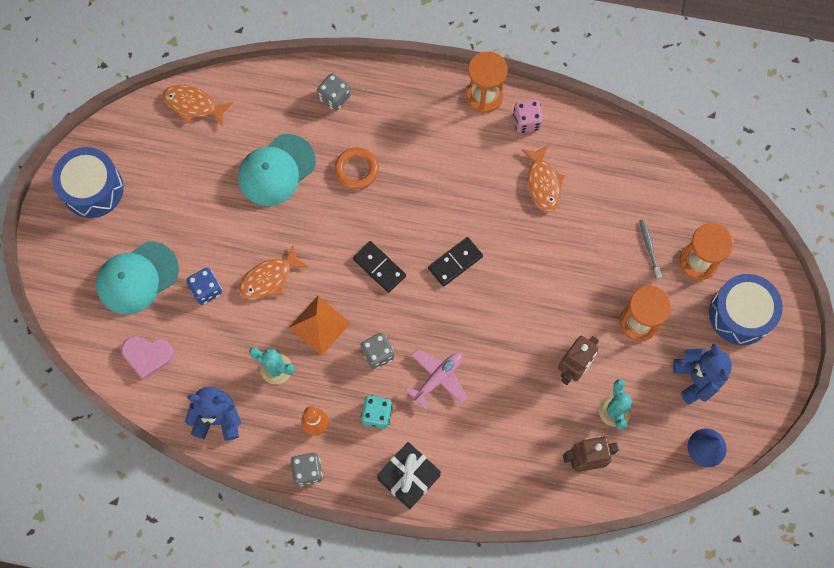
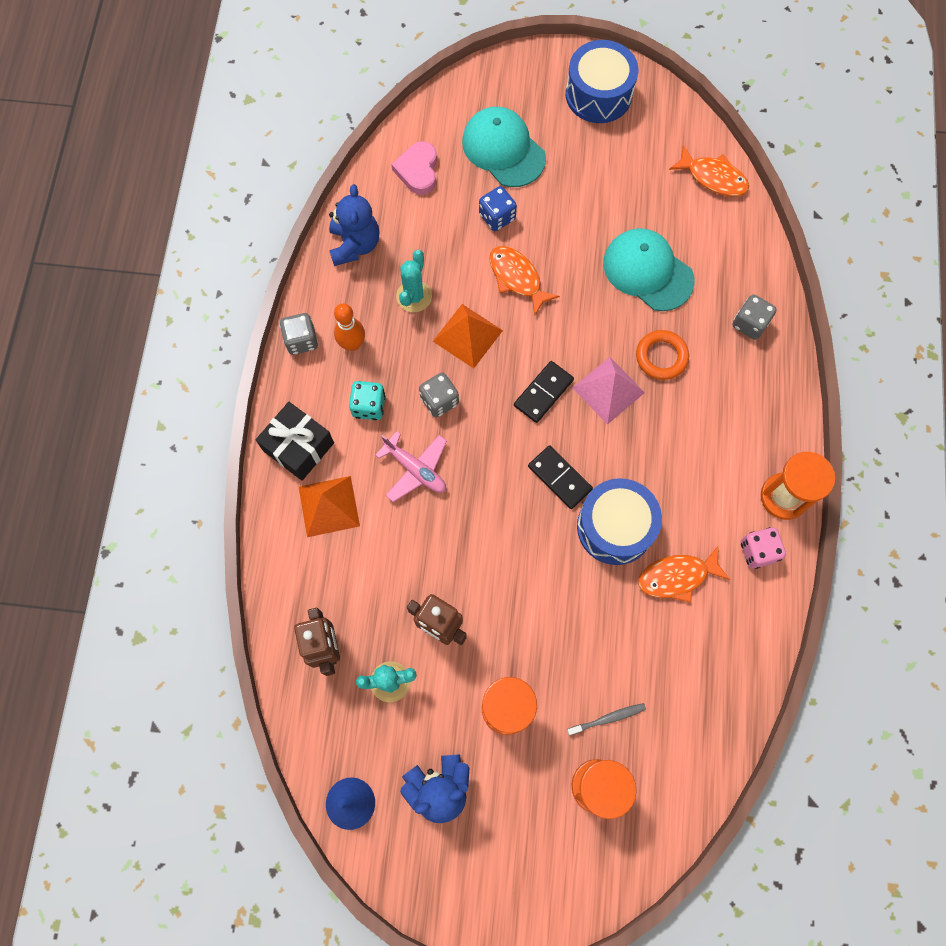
camera: 85 degrees right, 0 degrees up
(193, 105) = (713, 178): orange fish -> orange fish turned 105 degrees clockwise
(382, 215) = (608, 390): none -> pink pyramid
(465, 453) = (329, 506): none -> orange pyramid
(740, 314) = (530, 846): blue drum -> blue drum (615, 527)

